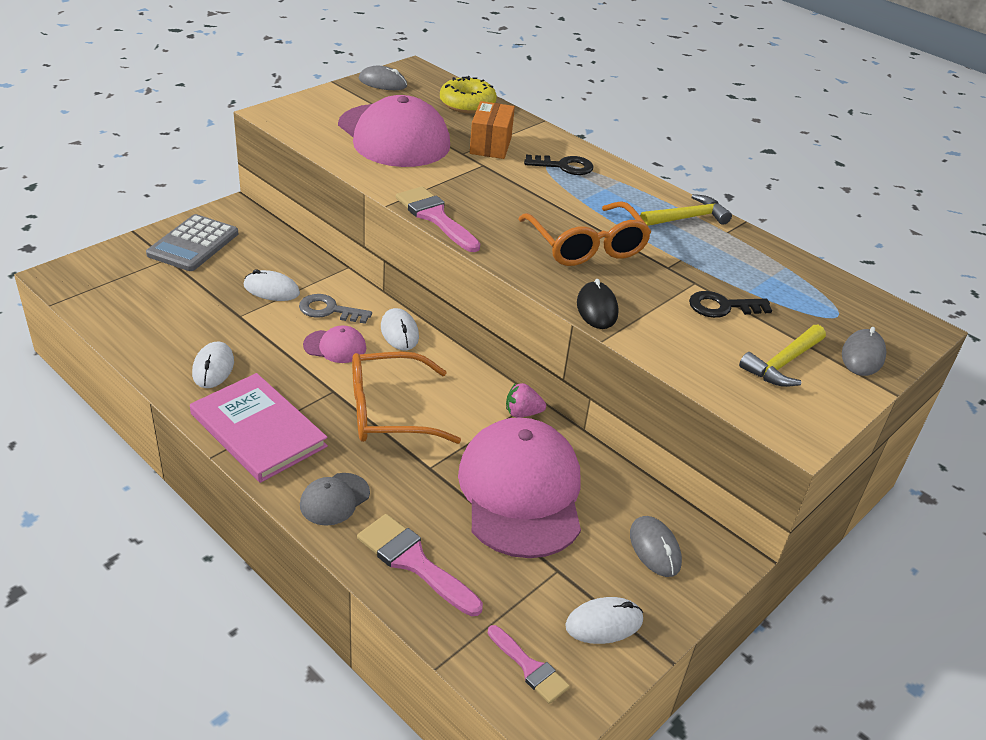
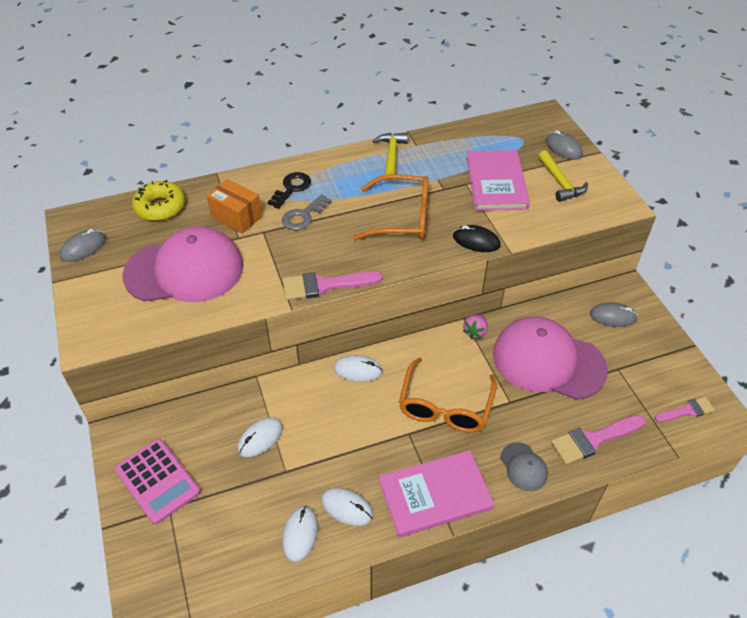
camera: 60 degrees left, 10 degrees up
(193, 244) = (157, 481): grey calculator -> pink calculator
(329, 310) = (308, 406): grey key -> grey key (303, 216)
(335, 346) = (357, 416): pink cap -> none
(604, 623) = (662, 363): white mouse -> white mouse (300, 534)
(722, 307) = (496, 183): black key -> pink book

